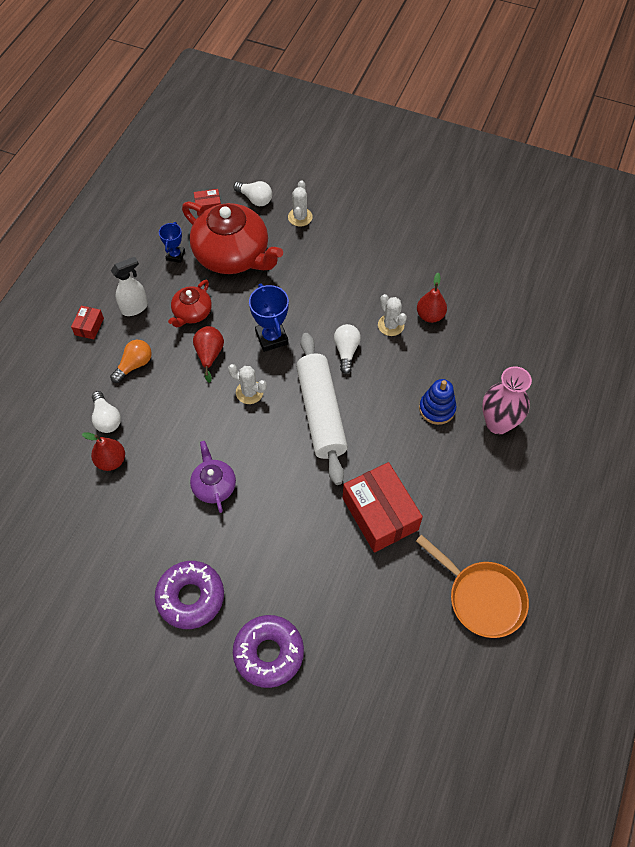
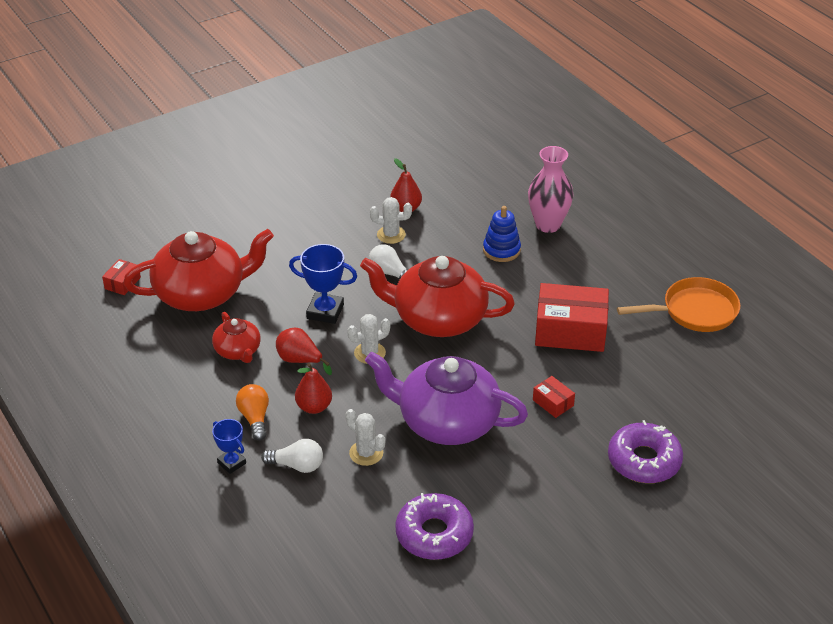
camera: 55 degrees left, 20 degrees down
(89, 326) = (170, 432): red box -> red box (553, 403)
(111, 461) = (349, 482): red pear -> red pear (314, 407)
(135, 308) = (185, 388): white spray bottle -> none
(175, 255) = (155, 332): blue trophy -> blue trophy (231, 463)
(190, 597) = (548, 488): purple donut -> purple donut (434, 534)
(214, 485) = (446, 421): purple teapot -> purple teapot, size x1.99
(255, 199) = (152, 249): white light bulb -> none
(300, 217) = (209, 231): white cactus -> white cactus (366, 453)
(321, 413) = (438, 318): white rolling pin -> red teapot

